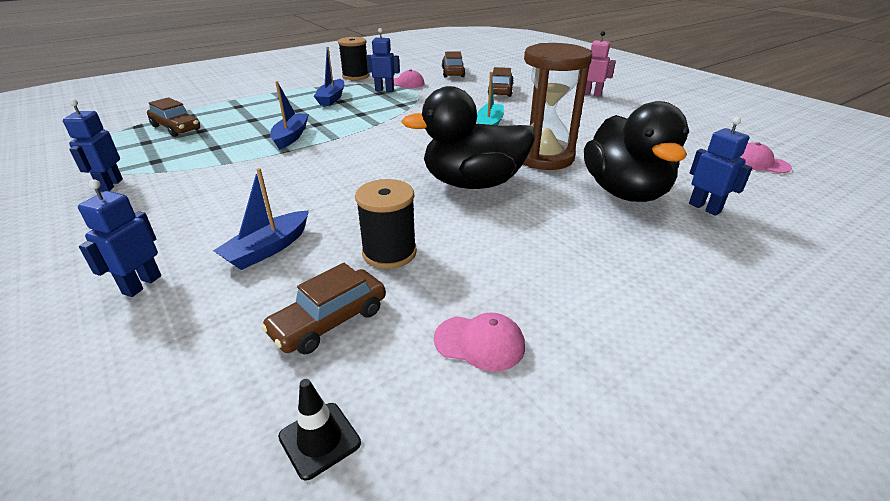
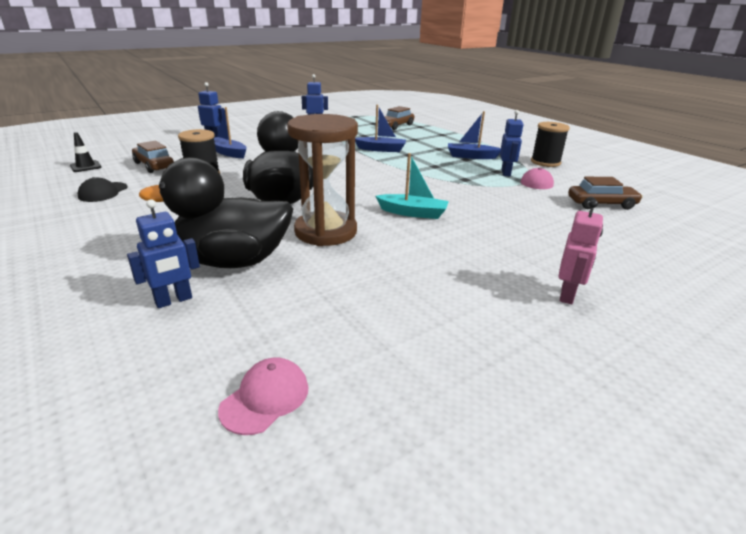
camera: 90 degrees right, 5 degrees down
(479, 343) = (103, 192): pink cap -> black cap
(500, 90) = (542, 227): brown car -> none

